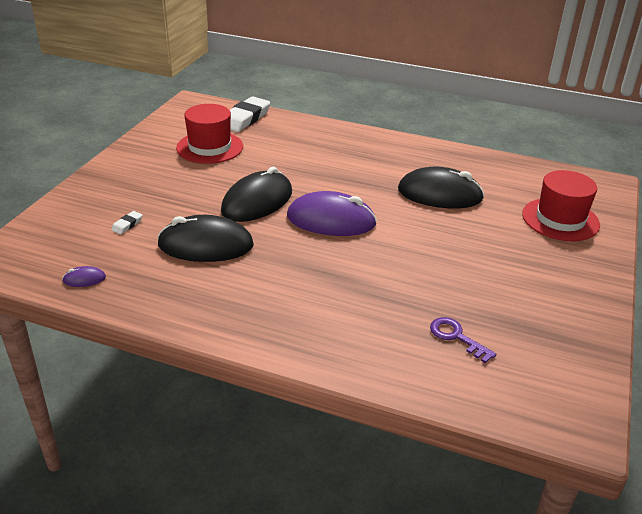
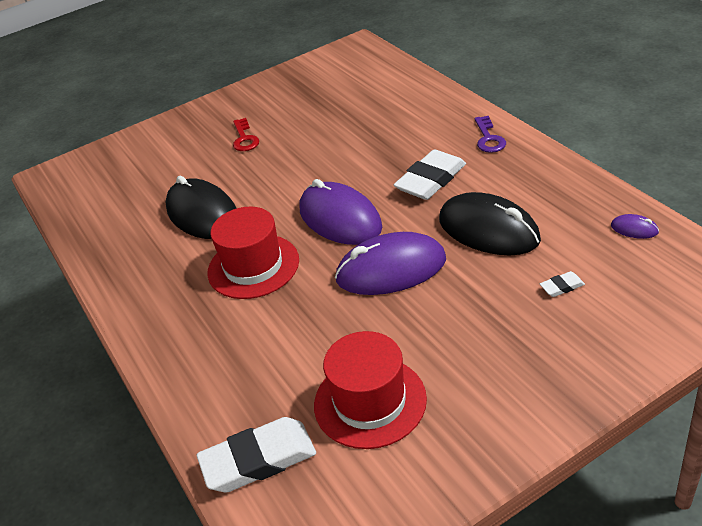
camera: 135 degrees left, 5 degrees up
(257, 202) = (391, 269): black mouse -> purple mouse
(288, 270) = (431, 180): none -> white eraser
(456, 337) = (361, 99): purple key -> purple key (488, 138)
(507, 257) = (244, 138): none -> red key
(560, 219) = (151, 155): red hat -> red hat (253, 266)

